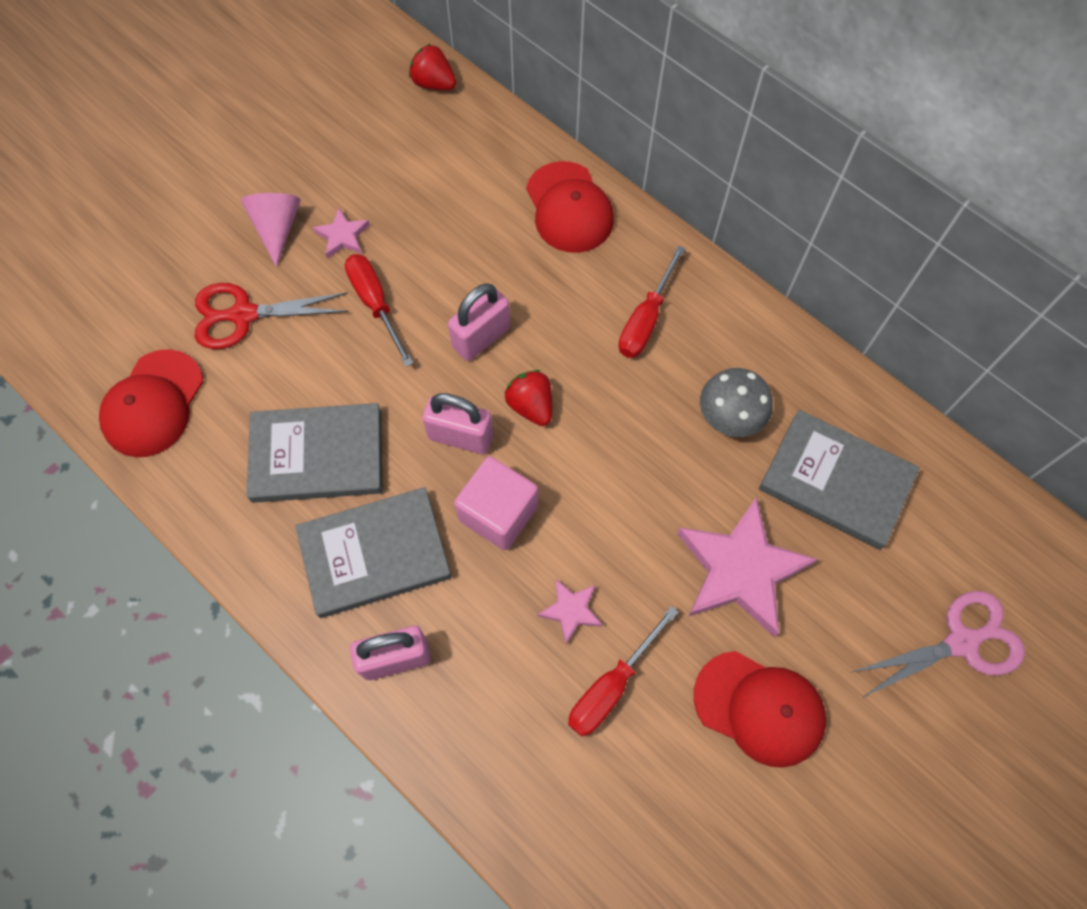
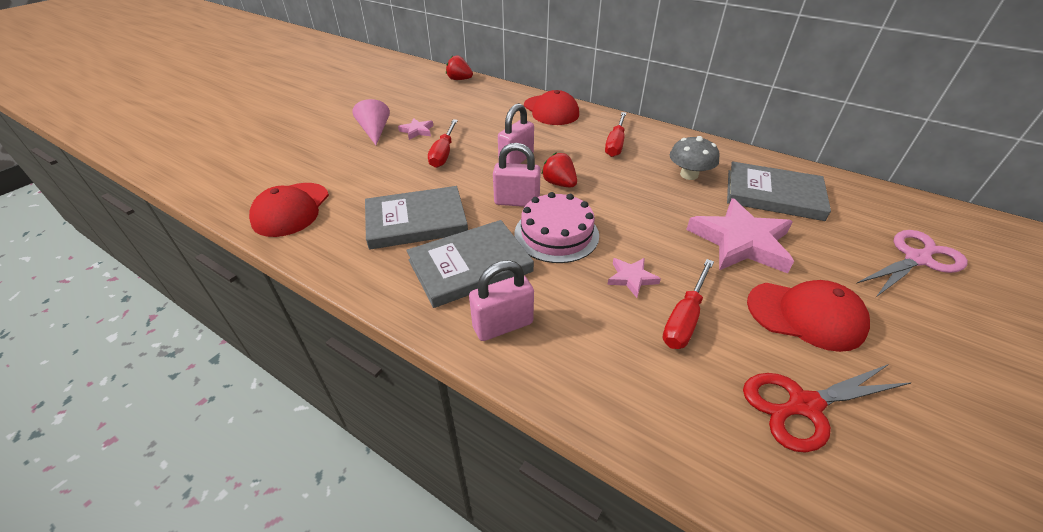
camera: 10 degrees left, 25 degrees down
(244, 315) = (356, 165): red scissors -> red scissors (804, 405)
(375, 304) = (443, 153): red screwdriver -> red screwdriver turned 135 degrees counterclockwise
(498, 513) = (556, 234): pink cube -> pink cake

